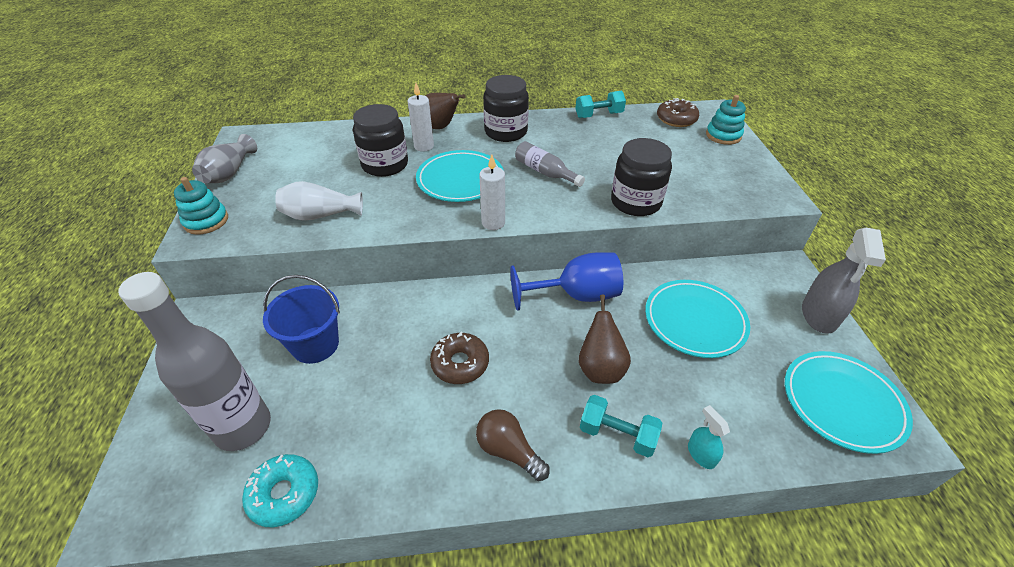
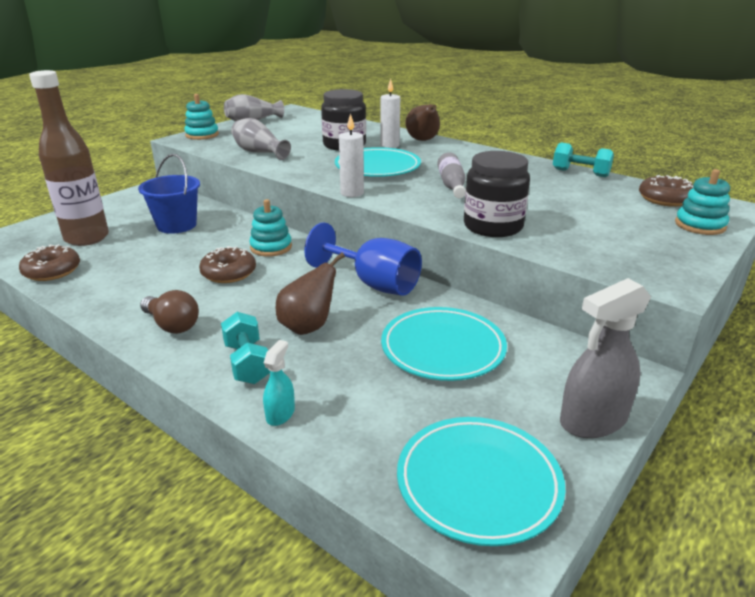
camera: 45 degrees right, 15 degrees down
(243, 427) = (87, 238): grey bottle -> brown bottle
(284, 494) = (52, 271): turquoise donut -> brown donut
(320, 215) = (259, 152): white vase -> grey vase
(447, 311) = (271, 247): none -> turquoise stacking toy
(506, 132) = (469, 157): black jar -> none
(508, 451) = (172, 325): brown light bulb -> brown light bulb turned 135 degrees clockwise

